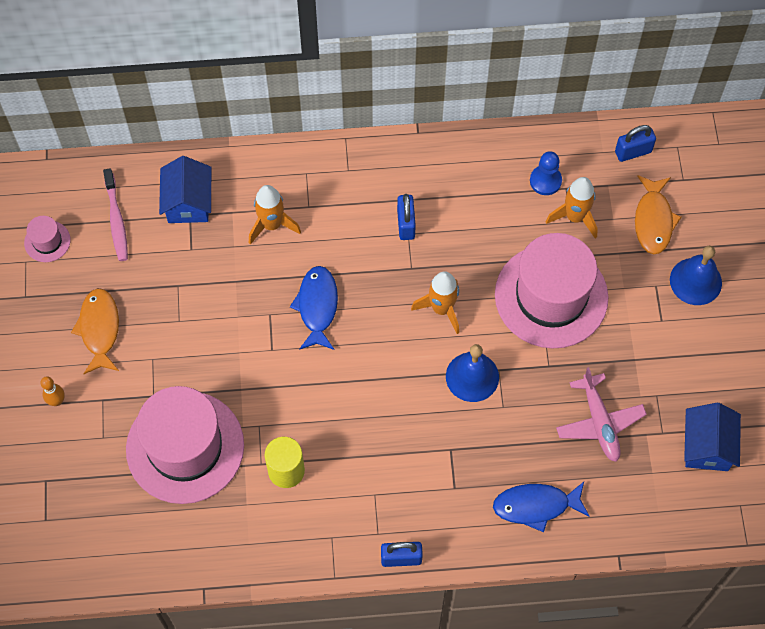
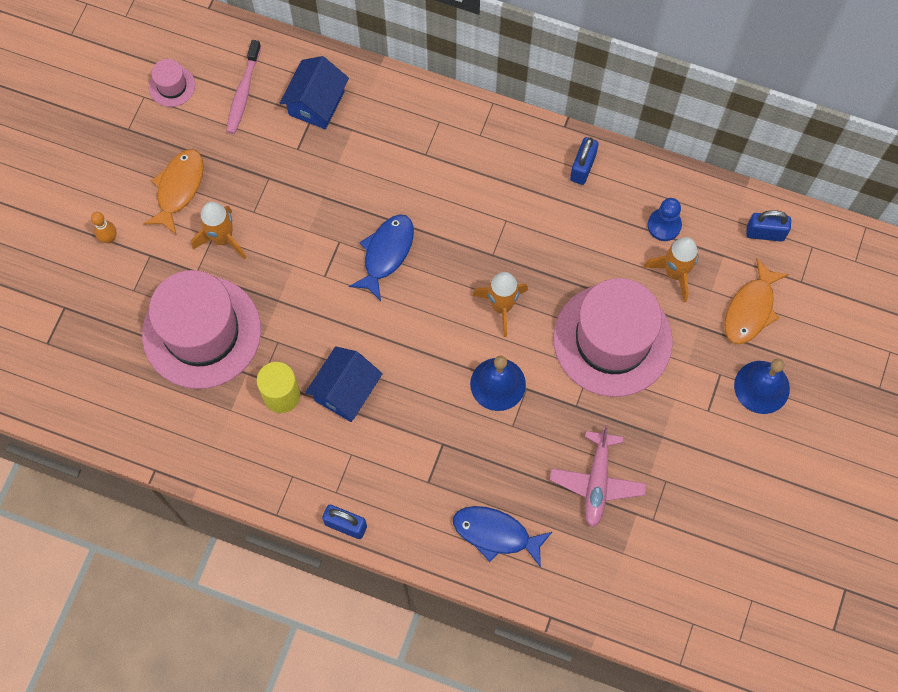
camera: 25 degrees right, 5 degrees up
(272, 225) = (382, 157): orange rocket -> orange rocket (223, 239)
(406, 224) = (508, 210): blue padlock -> blue padlock (582, 168)
(707, 446) = (690, 552): blue house -> blue house (346, 391)

